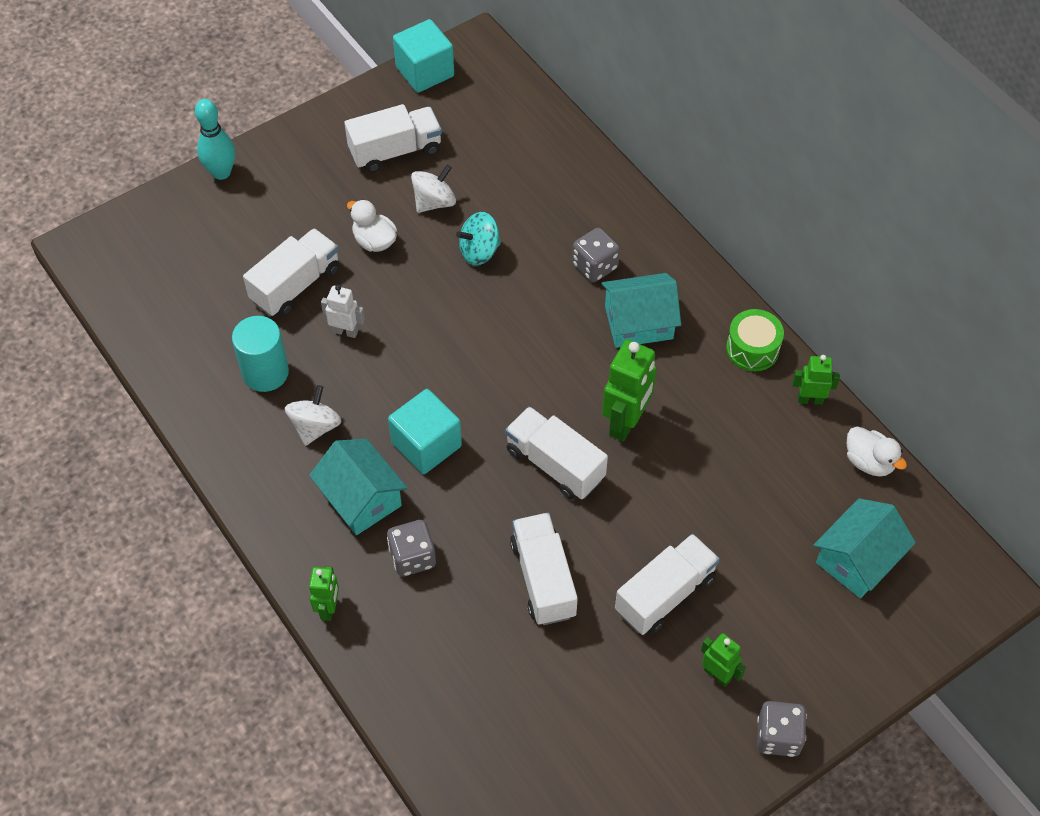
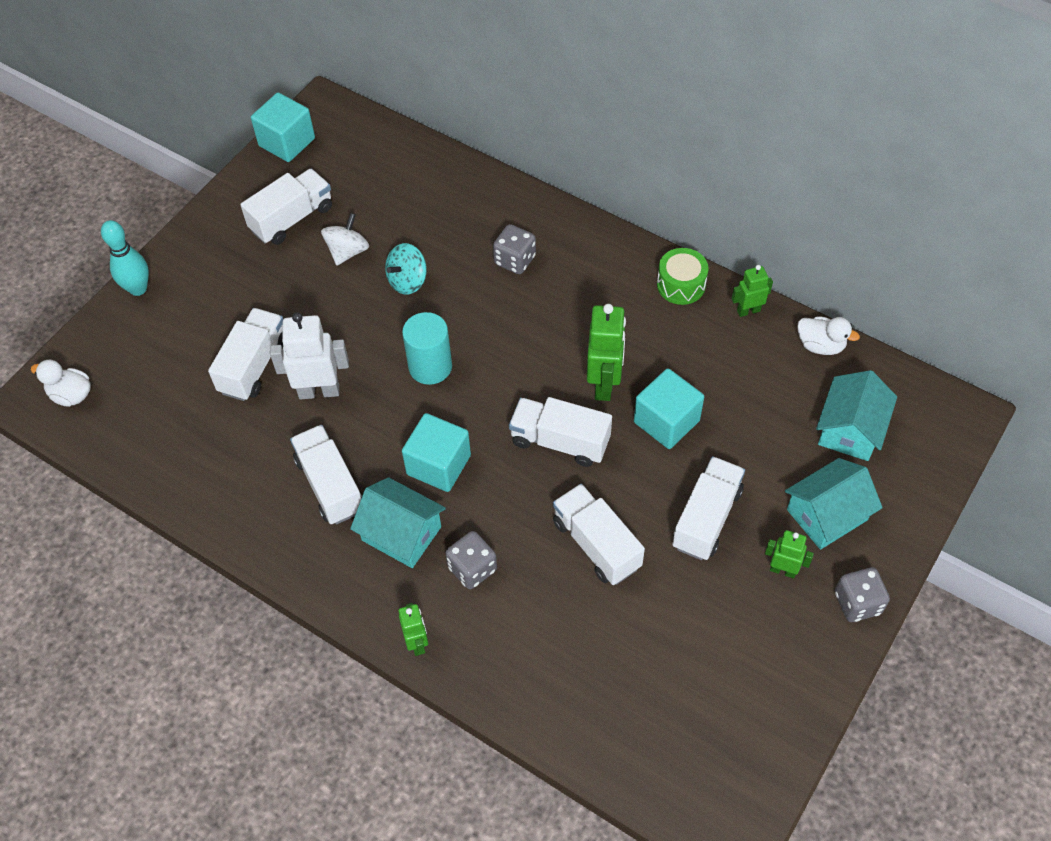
camera: 20 degrees left, 0 degrees up
(265, 372) = (261, 453): turquoise cylinder -> turquoise cylinder (430, 367)
(315, 427) = (330, 485): white spinning top -> white truck
(345, 331) = (319, 391): white robot -> white robot, size x1.74
(374, 241) = (309, 303): white duck -> white duck (71, 395)
(638, 322) = (575, 295): turquoise house -> turquoise house (827, 515)
(671, 483) = (666, 421): none -> turquoise cube

